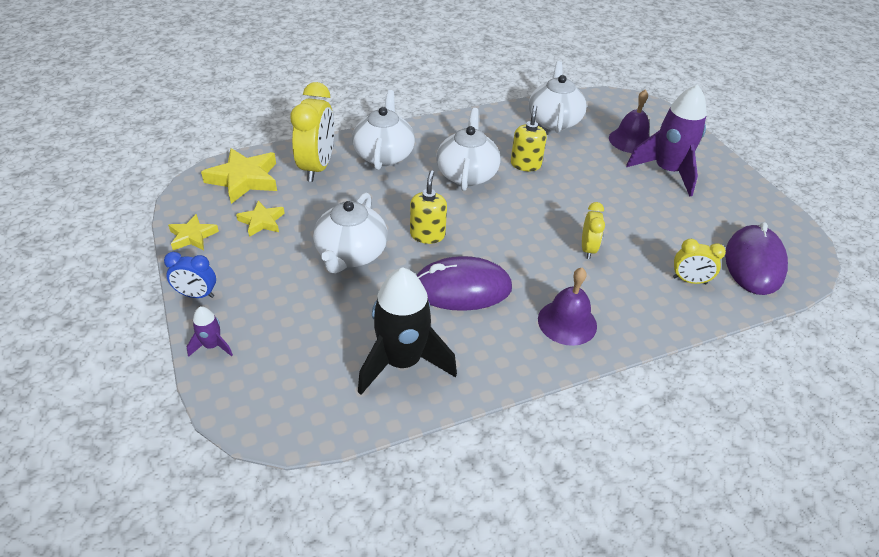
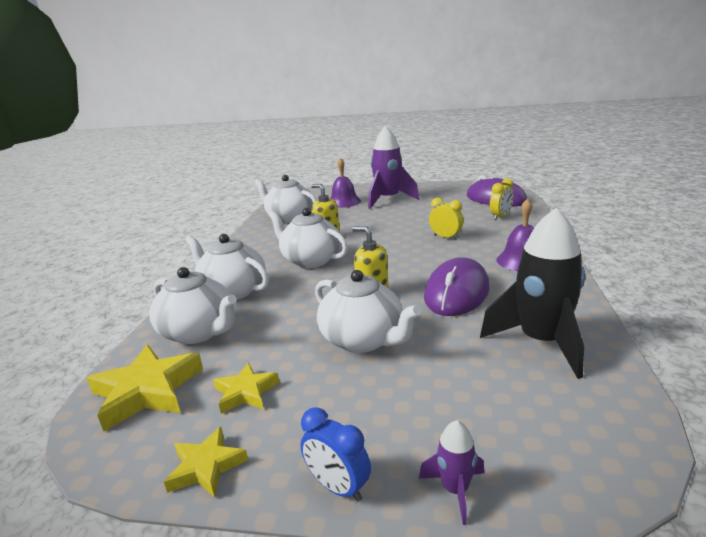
camera: 55 degrees left, 20 degrees down
(197, 295) = (338, 487): blue clock -> blue clock turned 90 degrees clockwise
(317, 167) = (199, 332): yellow clock -> white teapot

